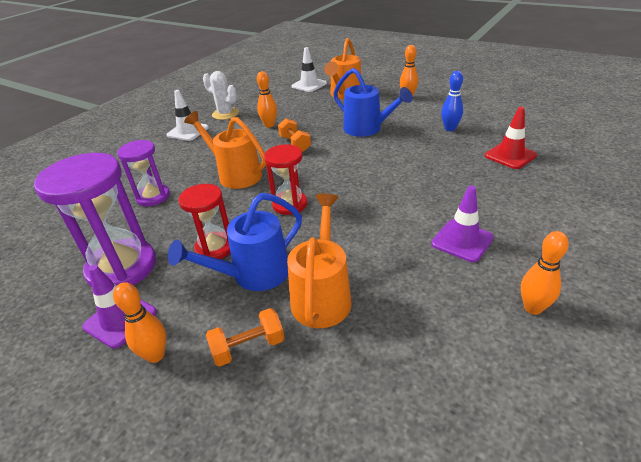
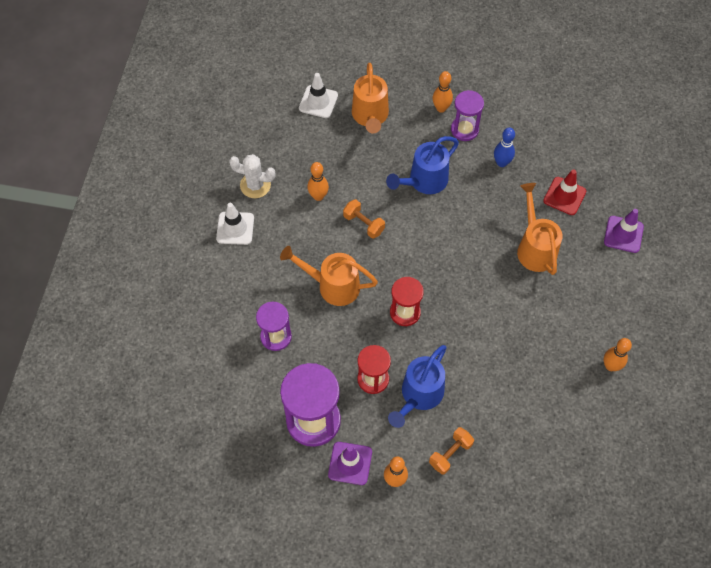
camera: 25 degrees left, 25 degrees up
(322, 295) = (476, 398): orange watering can -> orange watering can (534, 247)
(367, 129) = (423, 181): blue watering can -> blue watering can turned 120 degrees clockwise
(423, 108) = (464, 129): none -> purple hourglass
(462, 241) = (553, 316): purple traffic cone -> purple traffic cone (623, 234)

